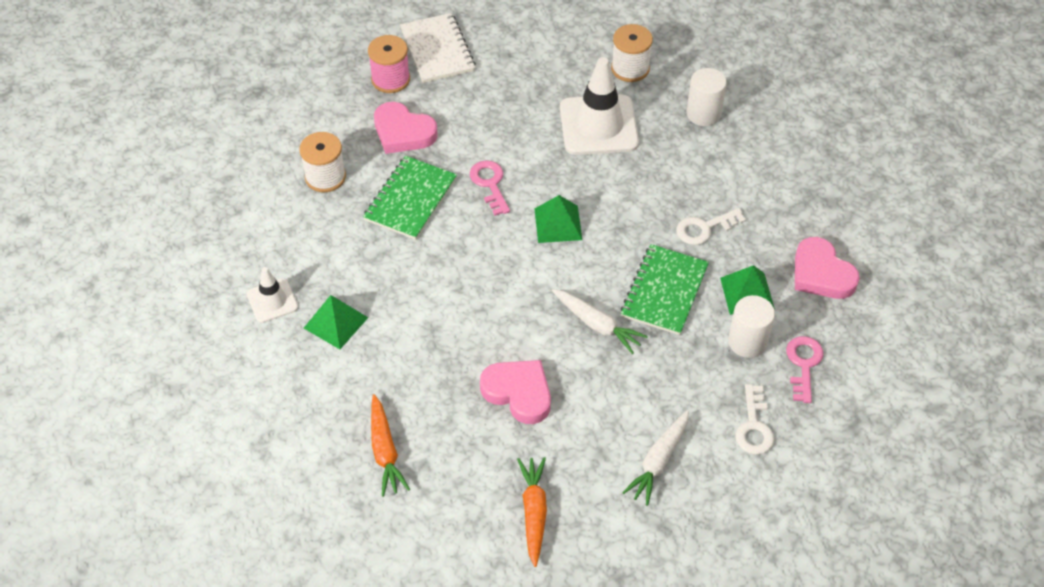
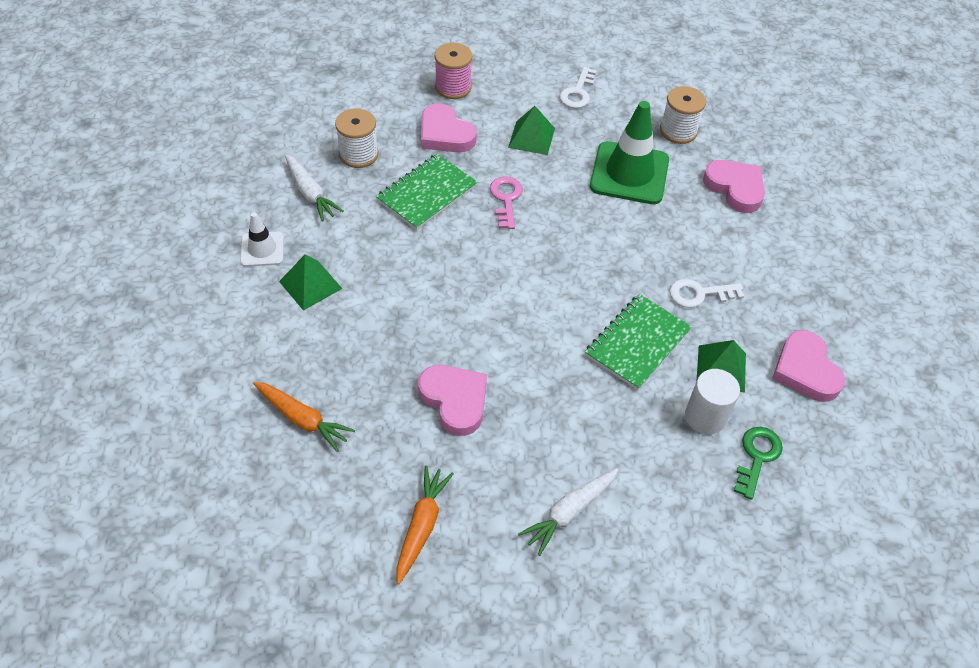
camera: 15 degrees right, 0 degrees up
(385, 451) = (302, 419): orange carrot -> orange carrot turned 60 degrees counterclockwise
(437, 50) = (505, 73): white notebook -> none
(558, 224) = (556, 252): green pyramid -> green pyramid (531, 138)
(597, 325) = (558, 357): white carrot -> white carrot (310, 193)
(598, 125) = (629, 173): white traffic cone -> green traffic cone
(703, 114) = (735, 188): white cylinder -> pink heart
(754, 426) = (682, 506): white key -> white key (578, 92)
(803, 364) = (757, 457): pink key -> green key

